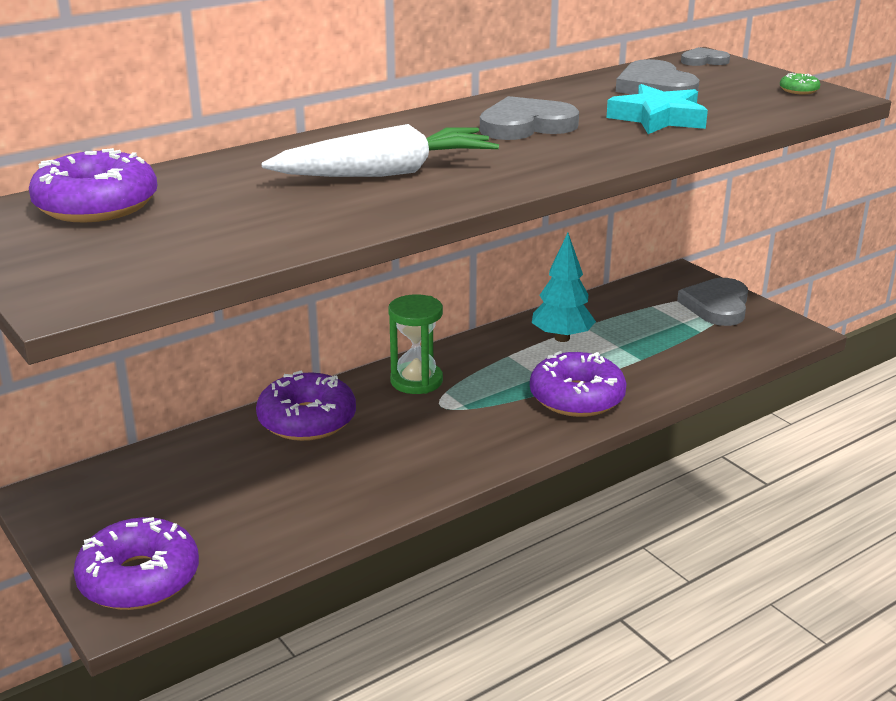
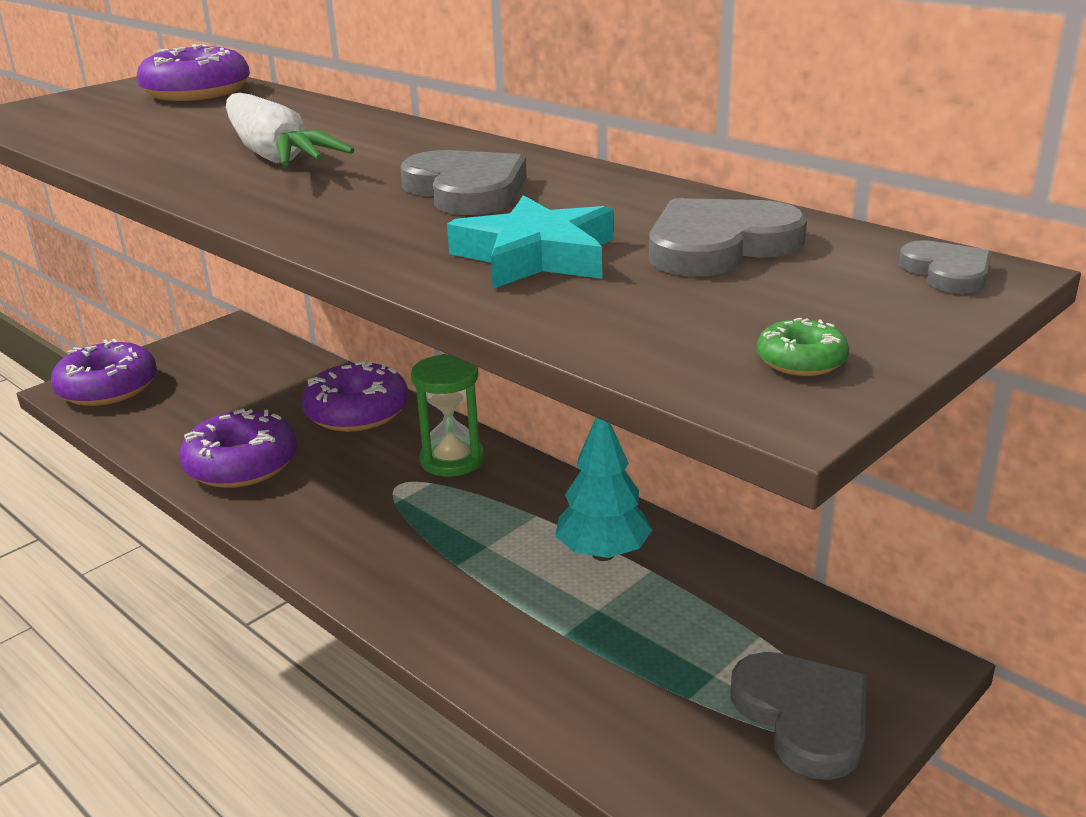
camera: 80 degrees right, 0 degrees up
(577, 397) = (434, 582): purple donut -> purple donut (242, 464)
(717, 306) = (803, 716): grey heart -> grey heart turned 60 degrees clockwise

